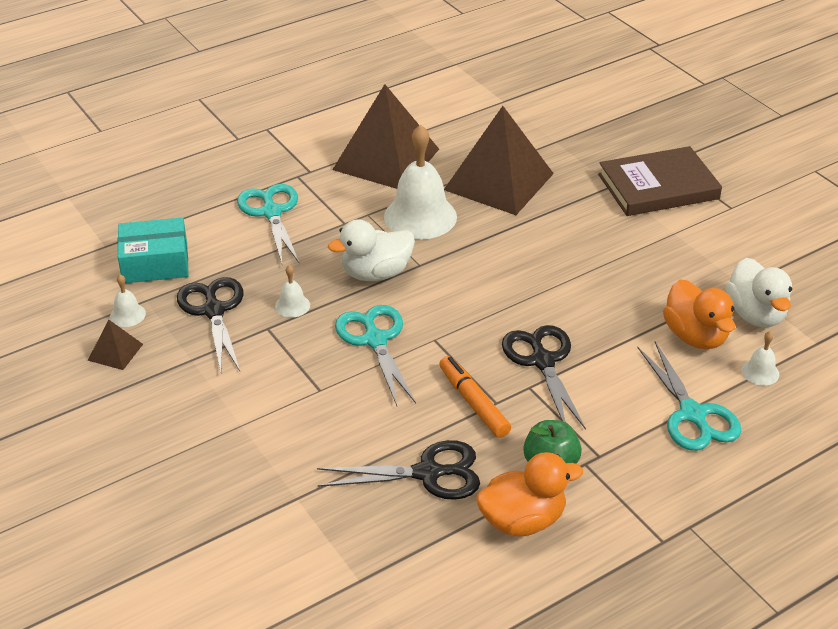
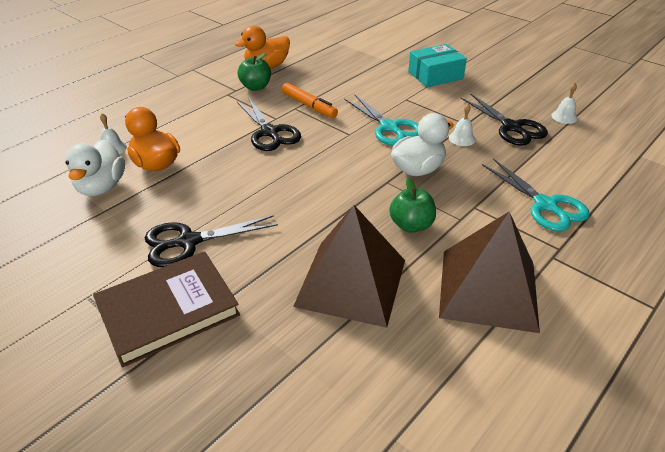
camera: 165 degrees right, 0 degrees up
(115, 352) = (546, 98): brown pyramid -> none
(155, 263) = (588, 150): turquoise box -> turquoise box (435, 75)
(420, 216) = (411, 225): white bell -> green apple
(428, 473) = (322, 75): black scissors -> black scissors (188, 242)
(692, 414) = (167, 119): turquoise scissors -> none
(755, 315) = (101, 187): white duck -> white duck turned 150 degrees counterclockwise

